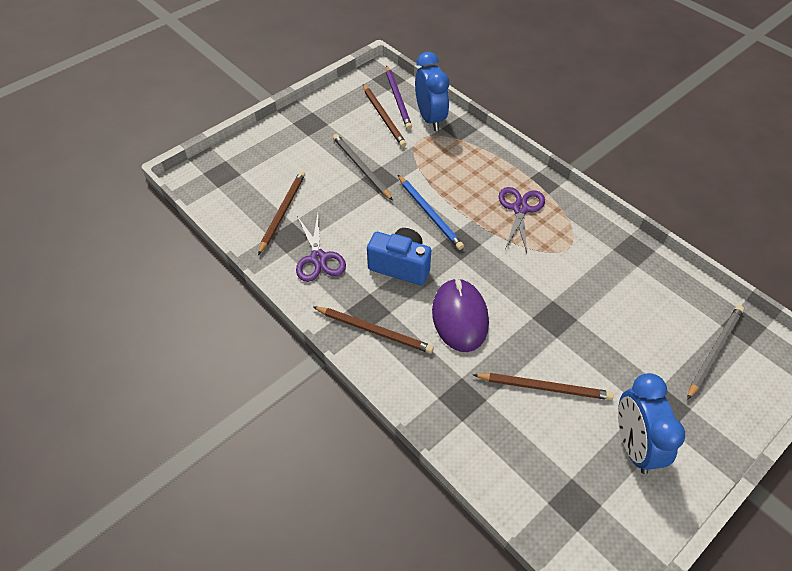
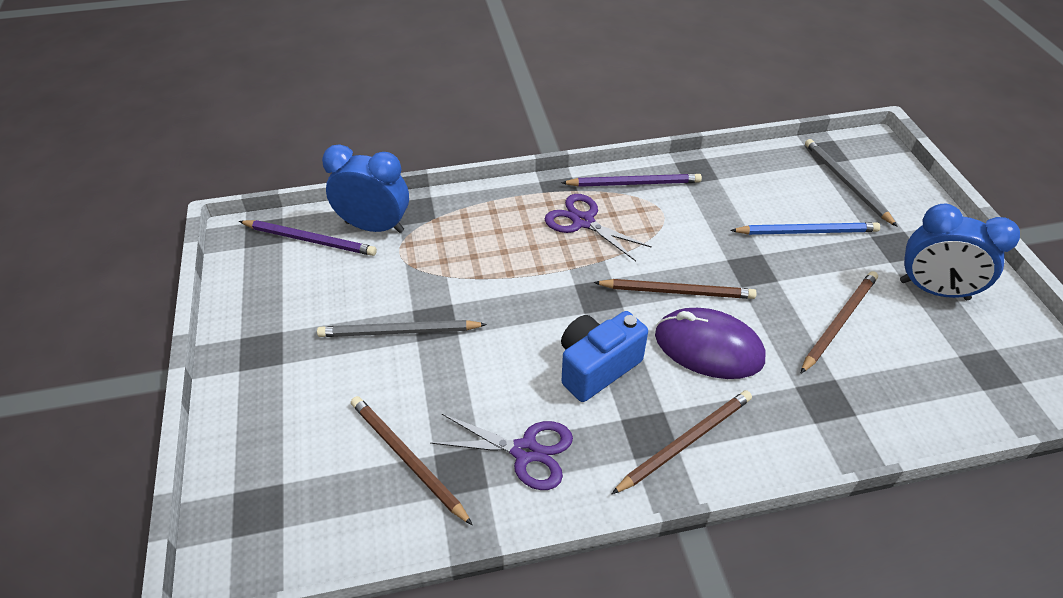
camera: 60 degrees left, 5 degrees down
(383, 117) = (328, 268): brown pencil -> brown pencil (677, 291)
(429, 214) = (532, 301): blue pencil -> blue pencil (807, 232)
(584, 220) = (634, 183): none -> purple pencil

